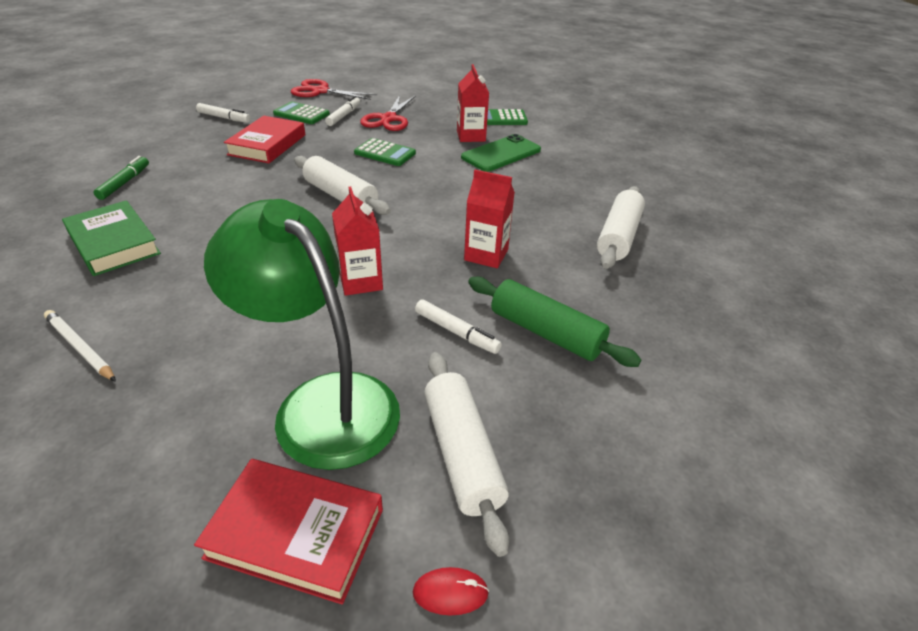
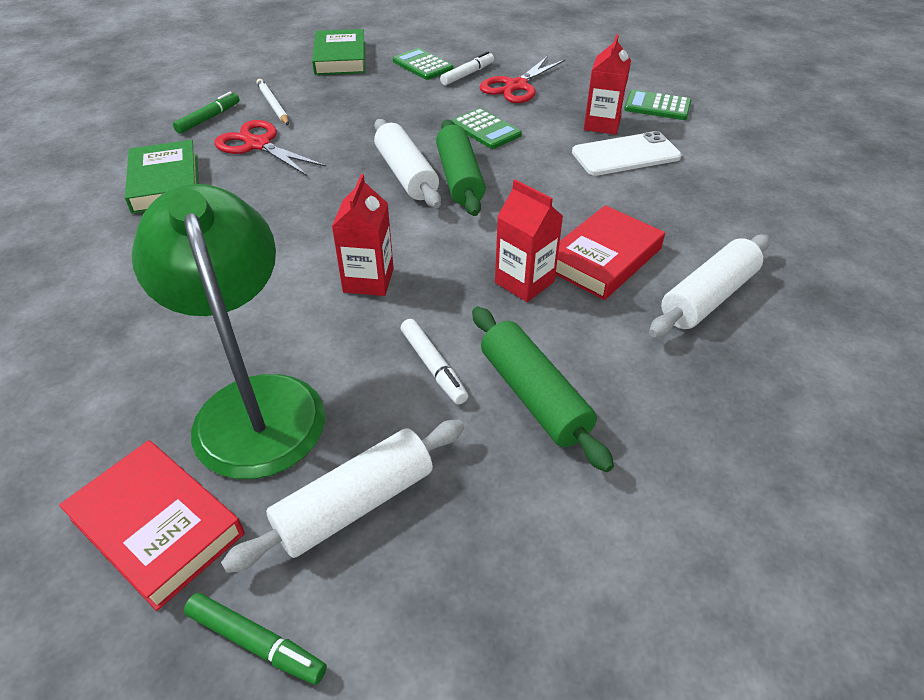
camera: 25 degrees right, 5 degrees up
(80, 347) = (85, 283): white pencil -> white pencil (273, 104)
(224, 118) = (340, 58): white marker -> green book
(267, 145) = (366, 98): red book -> red book (603, 258)
(320, 91) = (460, 39): red scissors -> red scissors (258, 145)
(387, 191) = (459, 178): none -> green rolling pin
(450, 592) = (256, 642): red mouse -> green marker
(462, 453) = (355, 504): white rolling pin -> white rolling pin turned 45 degrees clockwise
(501, 154) = (625, 154): green phone -> white phone

